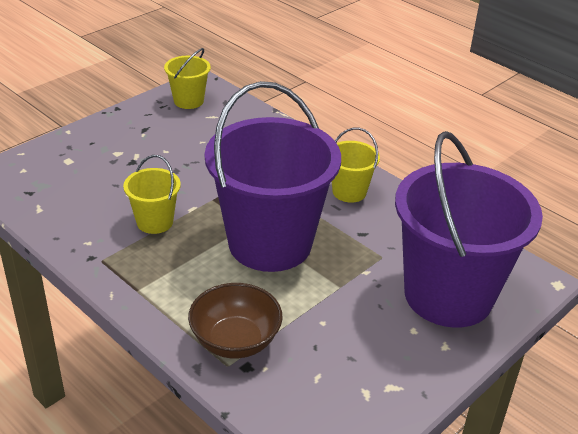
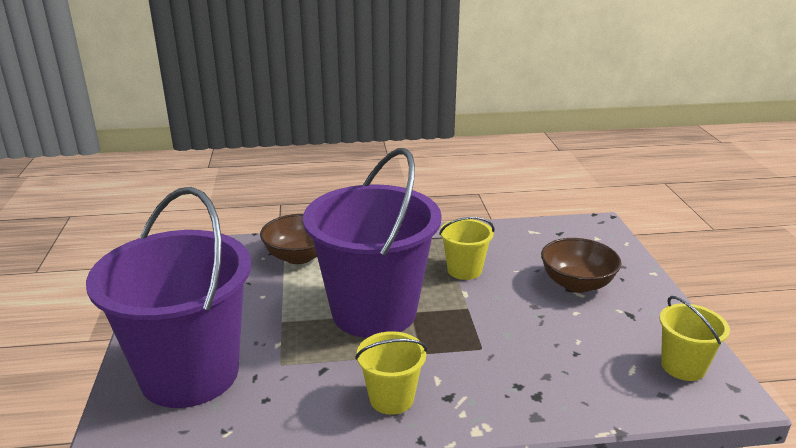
camera: 130 degrees right, 10 degrees down
(121, 160) = (576, 284): none -> brown bowl

